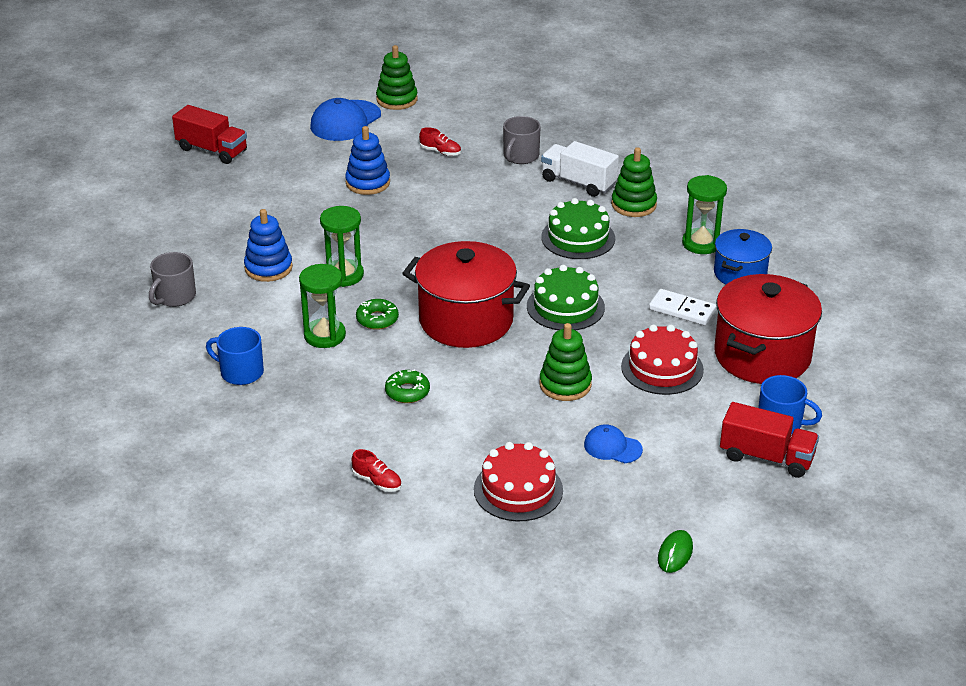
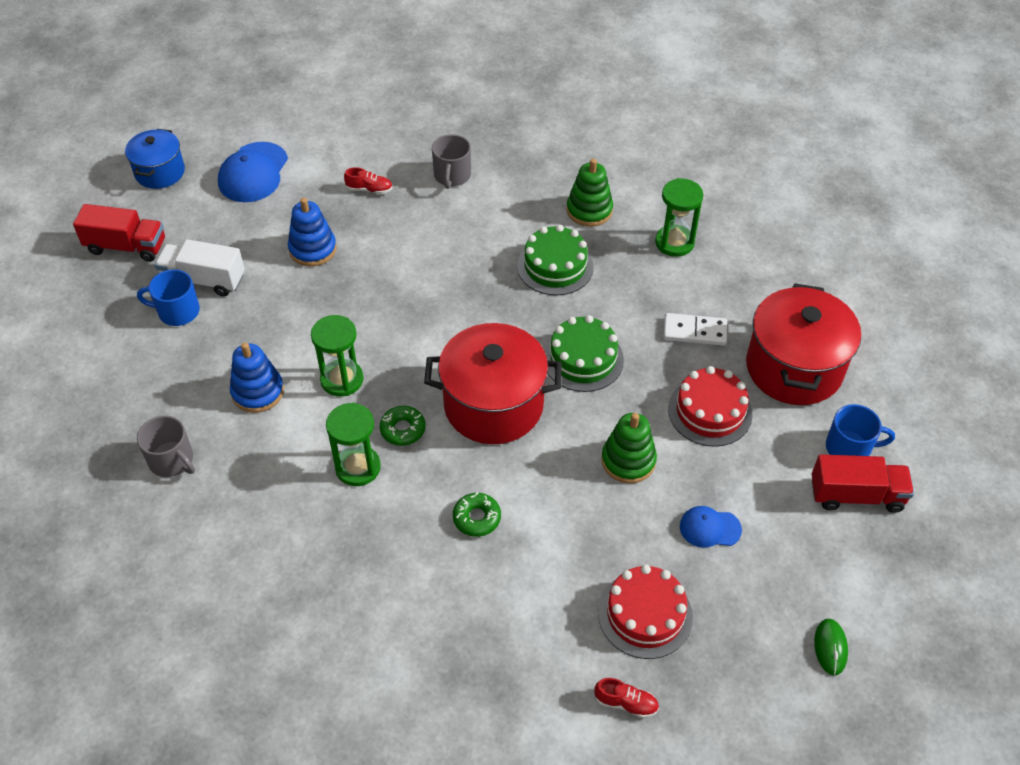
camera: 20 degrees left, 15 degrees up
(174, 296) = (172, 460): grey mug -> grey mug turned 60 degrees counterclockwise
(240, 372) = (290, 545): blue mug -> blue mug (177, 311)
(377, 481) = (500, 650): red shoe -> red shoe (626, 703)
(397, 99) = (294, 132): green stacking toy -> none
(578, 182) = (524, 195): white truck -> white truck (204, 280)
(740, 273) = (727, 271): blue pot -> blue pot (160, 172)

